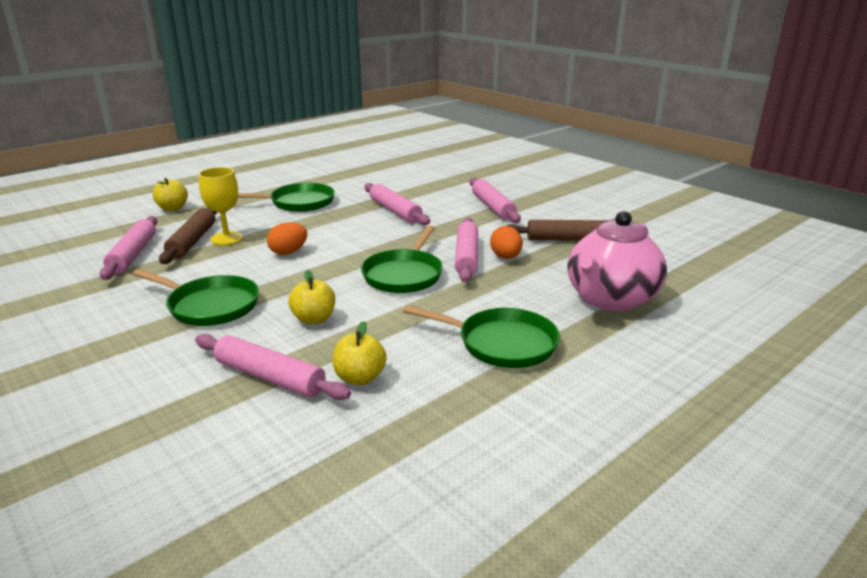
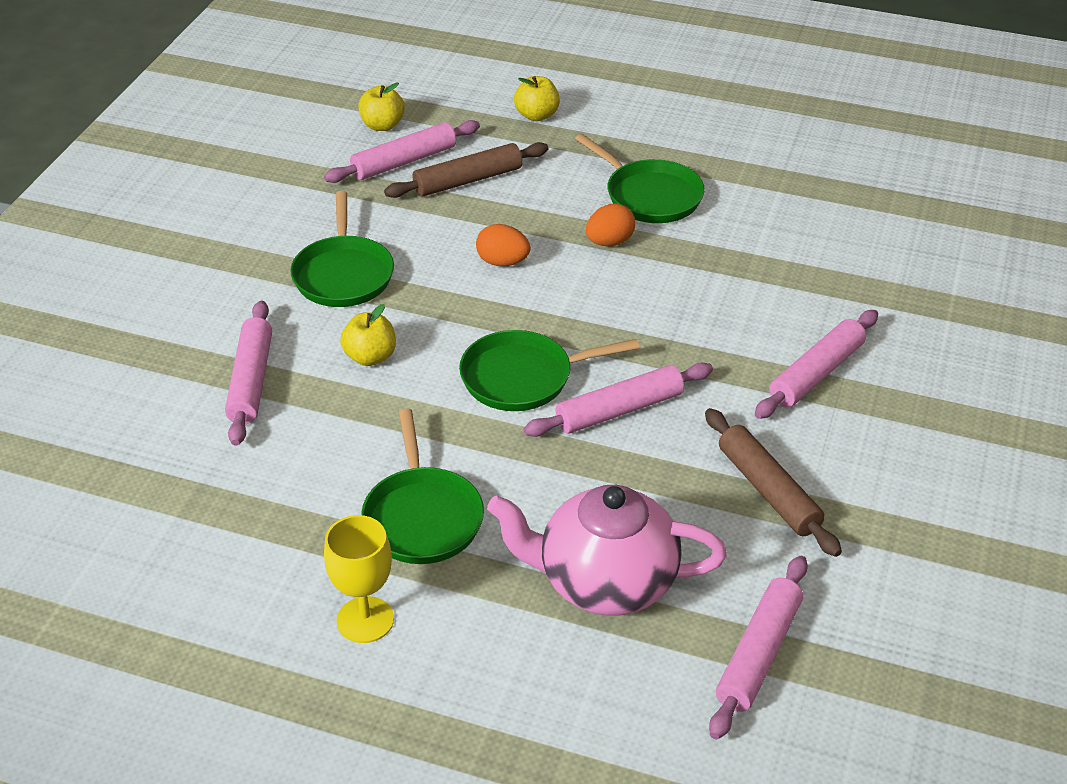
camera: 60 degrees right, 15 degrees up
(226, 238) = (496, 199): yellow goblet -> yellow goblet (365, 620)
(360, 378) = (287, 439): yellow apple -> yellow apple (382, 125)
(395, 211) = (705, 288): pink rolling pin -> pink rolling pin (758, 654)
(505, 257) = (649, 446): orange egg -> orange egg (609, 242)

